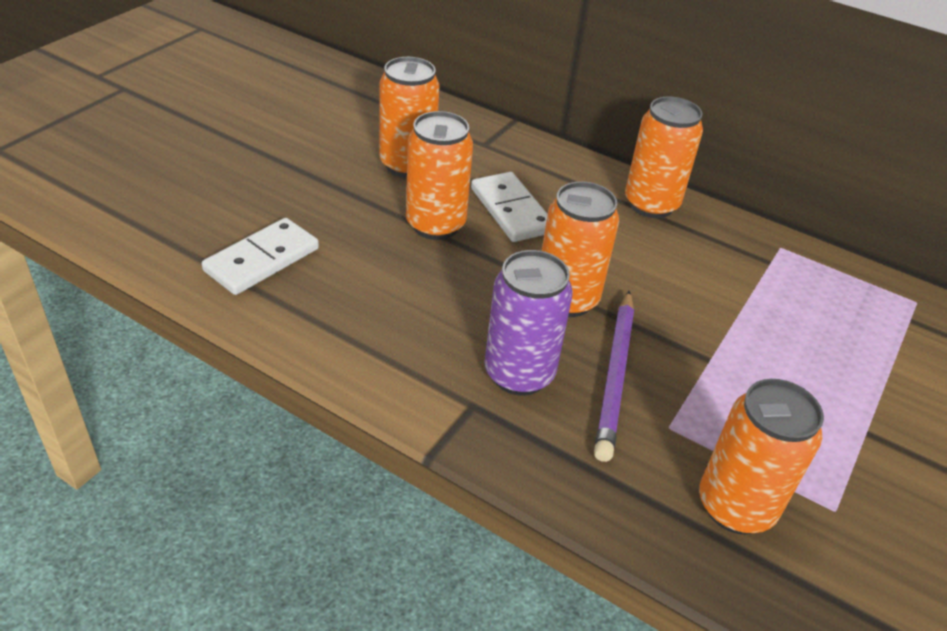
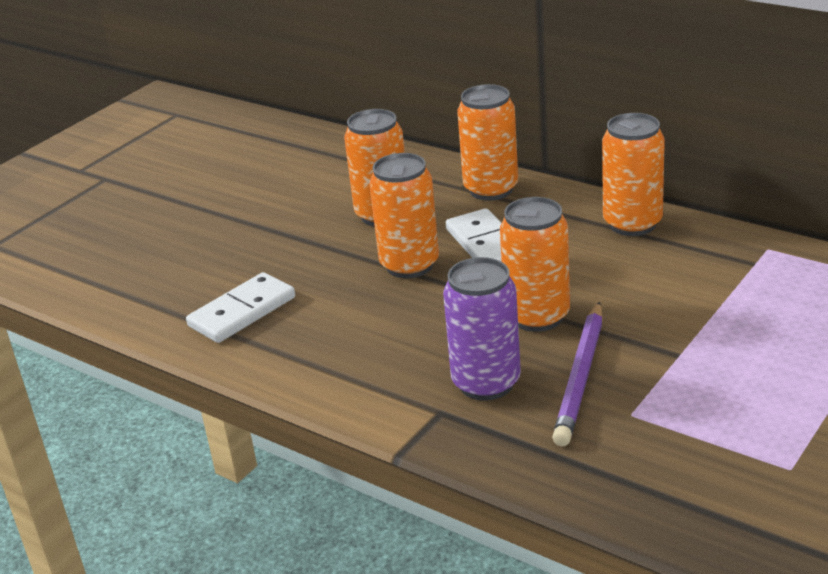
camera: 10 degrees right, 10 degrees down
(735, 506) = (689, 472): orange can -> orange can (491, 189)

